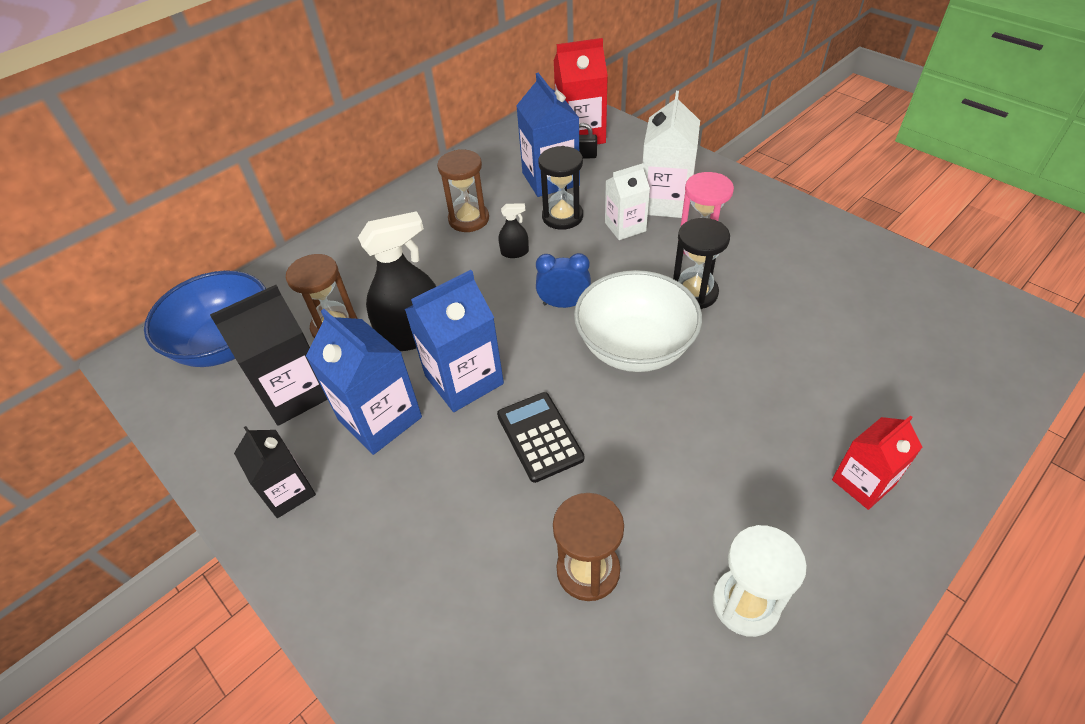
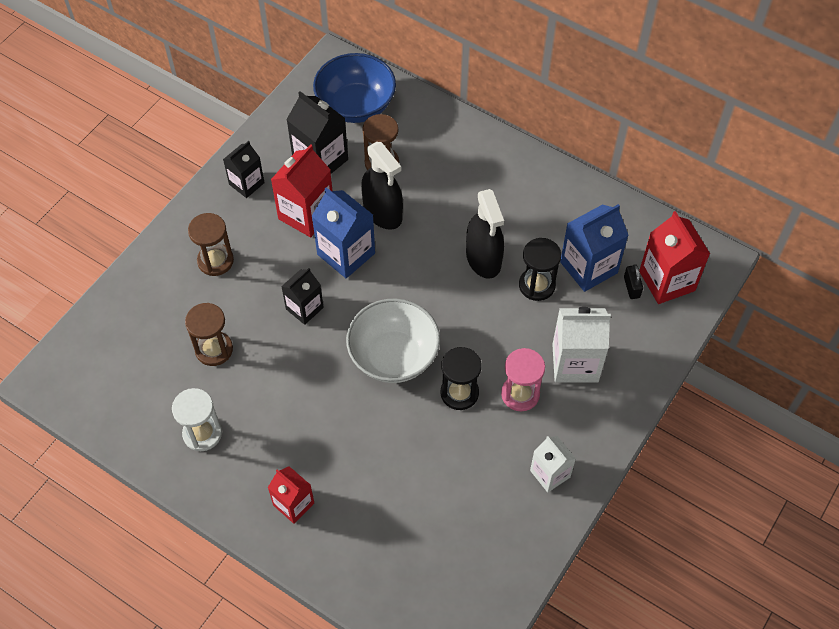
camera: 75 degrees right, 10 degrees up
(380, 418) = (306, 214): blue carton -> red carton
(468, 219) = (518, 217): brown hourglass -> brown hourglass (215, 261)
(514, 252) = (483, 259): black spray bottle -> black spray bottle, size x2.18
(539, 437) = (304, 308): black calculator -> black carton
(564, 304) = (430, 303): blue clock -> none
(625, 227) = (533, 335): white carton -> white carton (550, 473)

